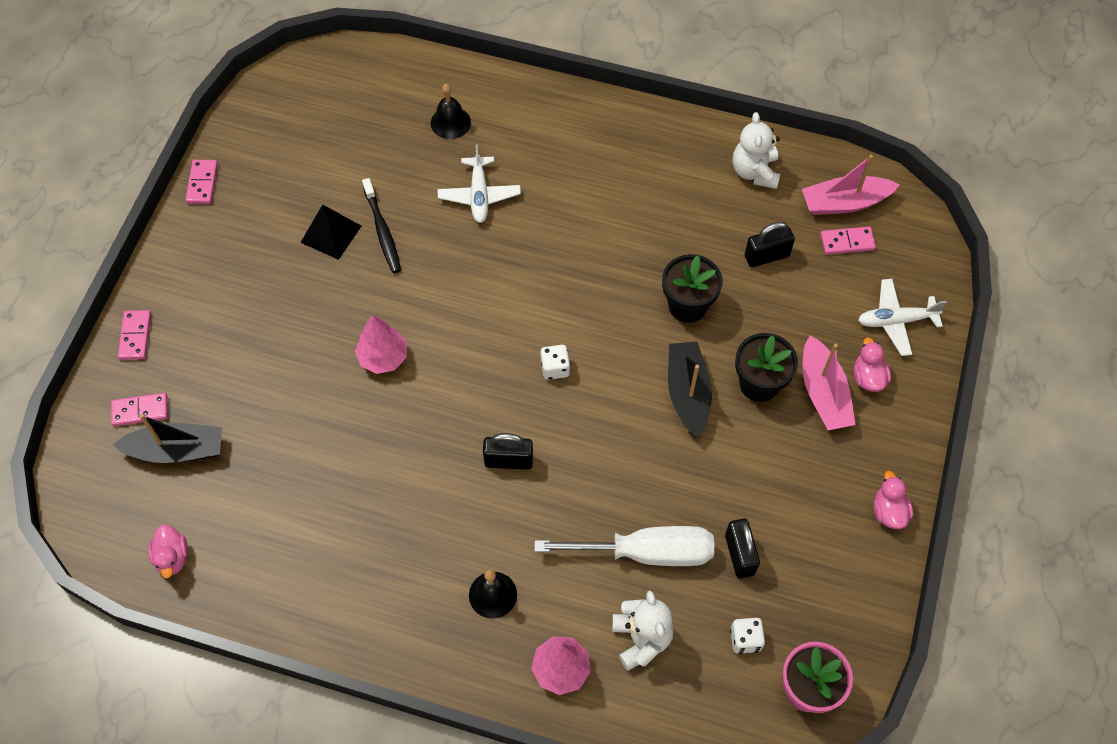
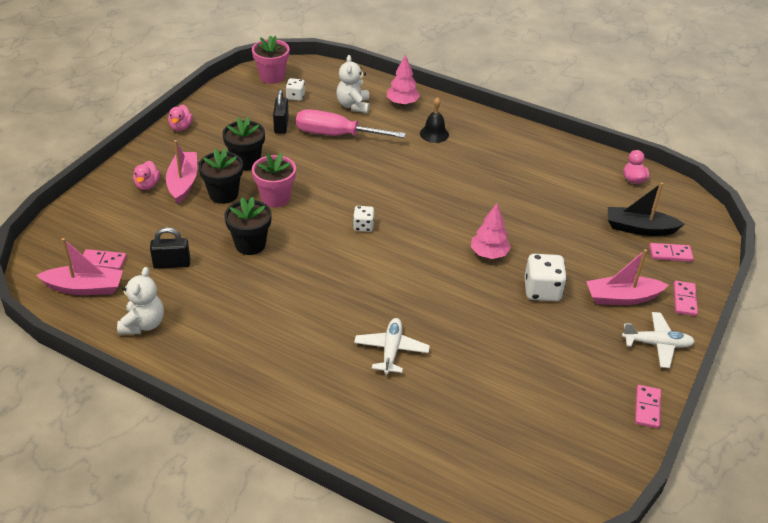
camera: 170 degrees left, 20 degrees down
(214, 322) = (622, 298): none -> pink boat
(313, 312) = (542, 290): none -> white dice
(331, 234) = (526, 343): black pyramid -> none
(382, 230) = (481, 338): black toothbrush -> none
(450, 122) = (404, 420): black bell -> none
(508, 460) = (409, 186): black padlock -> none
(646, 552) = (336, 135): white screwdriver -> pink screwdriver
(687, 393) = (275, 198): black boat -> pink flower pot
(757, 456) = (246, 162): none -> black flower pot
(896, 321) = (104, 210): white plane -> white plane (657, 344)

